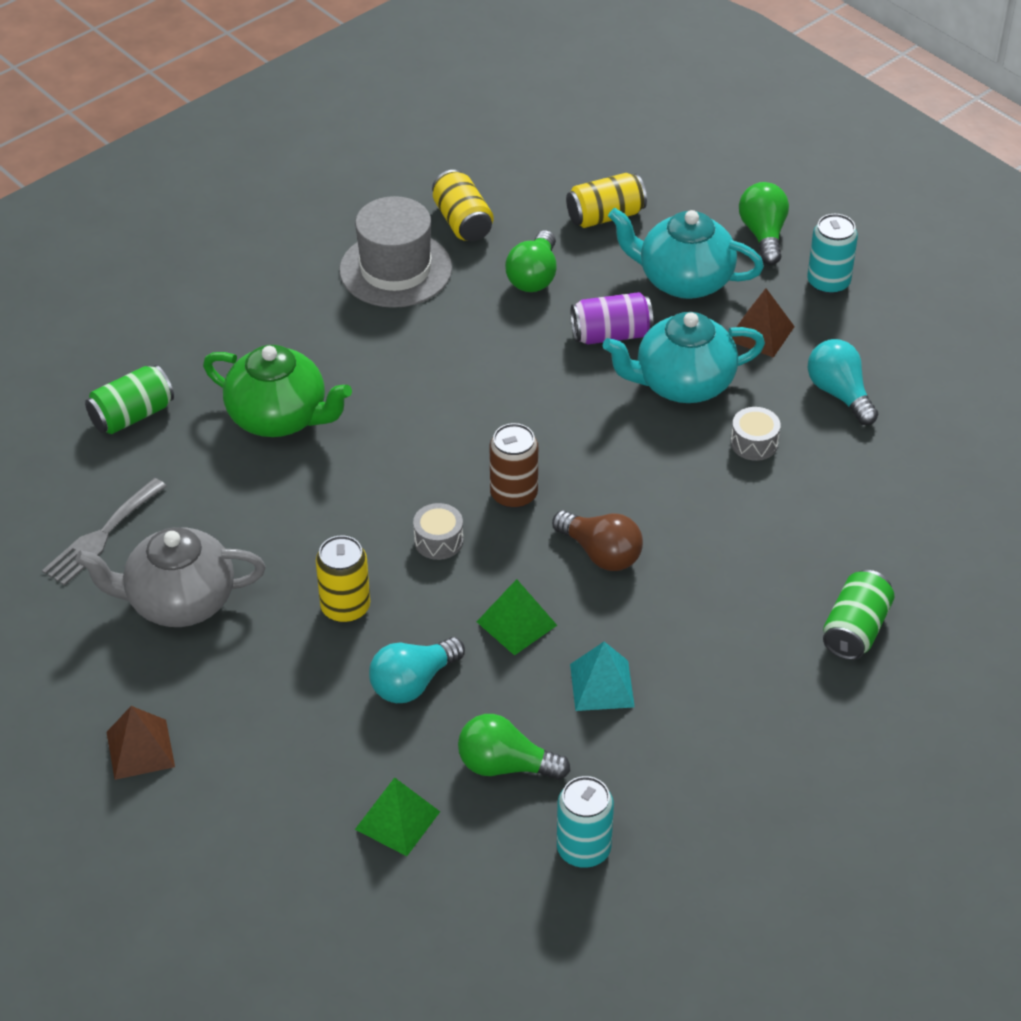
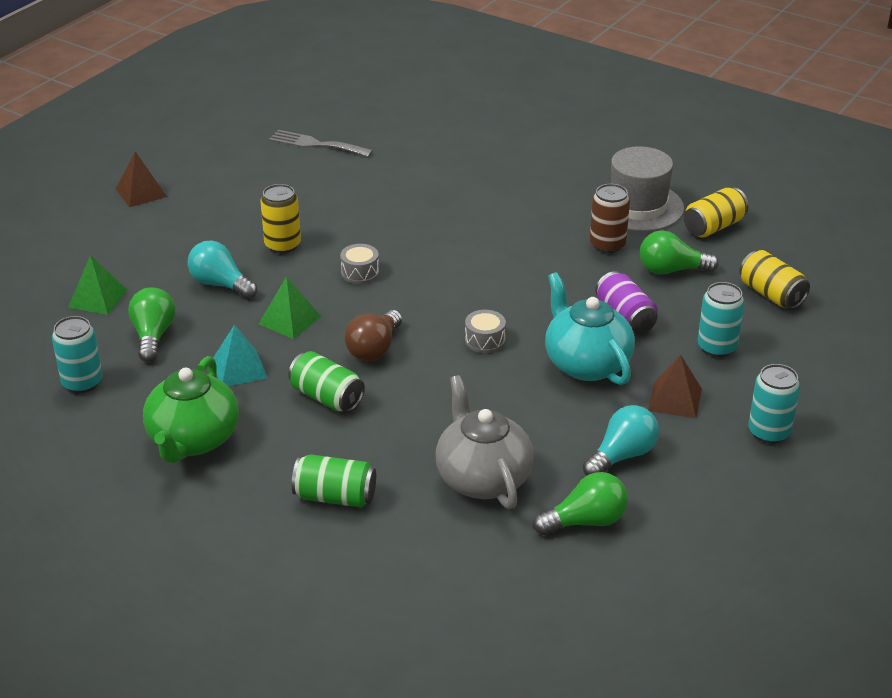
camera: 75 degrees right, 10 degrees down
(132, 415) = (429, 133): green can -> green can (326, 397)
(179, 601) = (268, 182): grey teapot -> grey teapot (482, 478)
(279, 417) = (454, 187): green teapot -> green teapot (193, 440)
(514, 494) = (421, 298): brown can -> brown can (607, 245)
(683, 280) = (717, 347): turquoise teapot -> turquoise can
(754, 443) = (534, 412): grey drum -> grey drum (485, 340)
(763, 235) = (809, 385): green light bulb -> green light bulb (585, 521)

